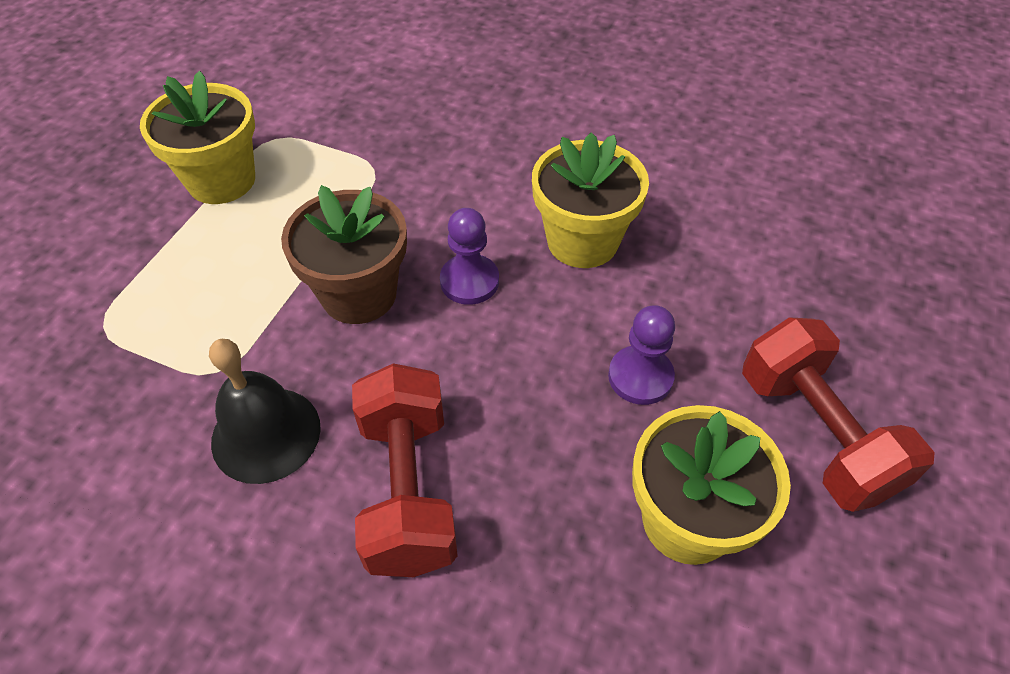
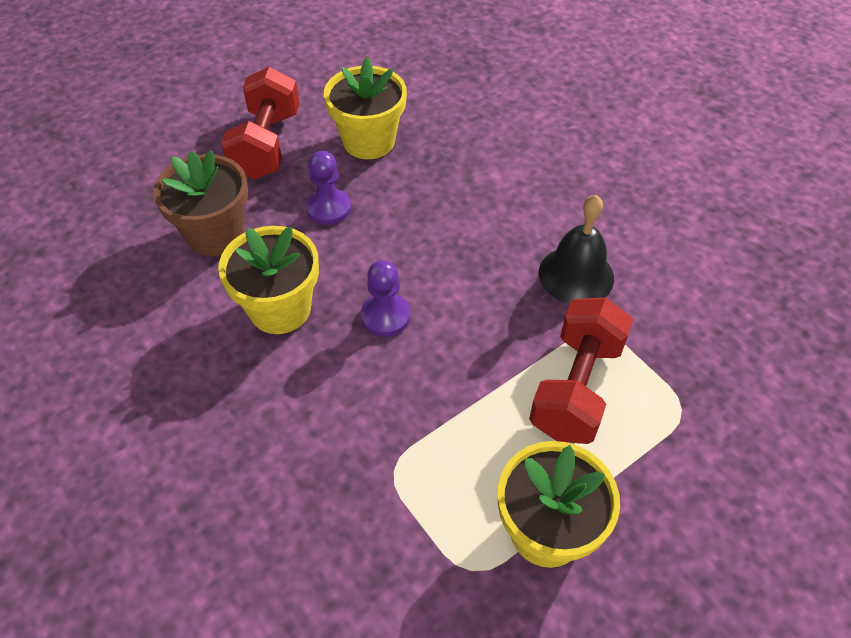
camera: 150 degrees left, 0 degrees up
(359, 294) = (472, 344): brown flower pot -> brown flower pot (215, 234)
(408, 489) = (503, 211): red dumbbell -> red dumbbell (576, 387)

